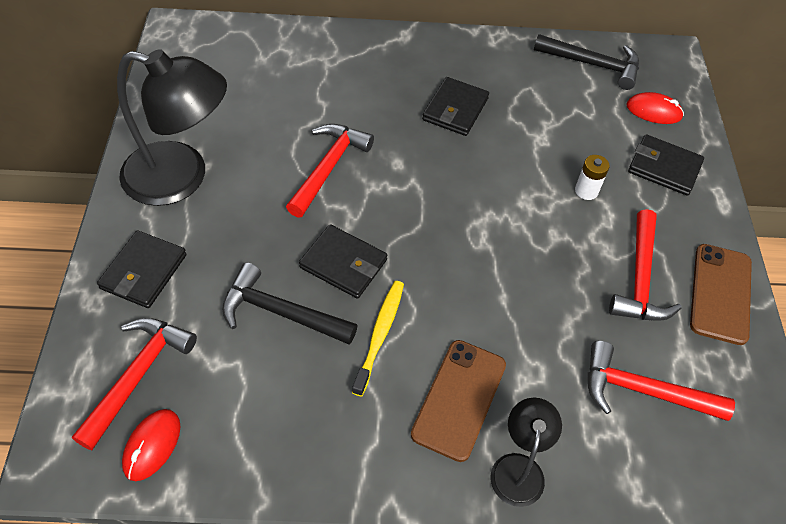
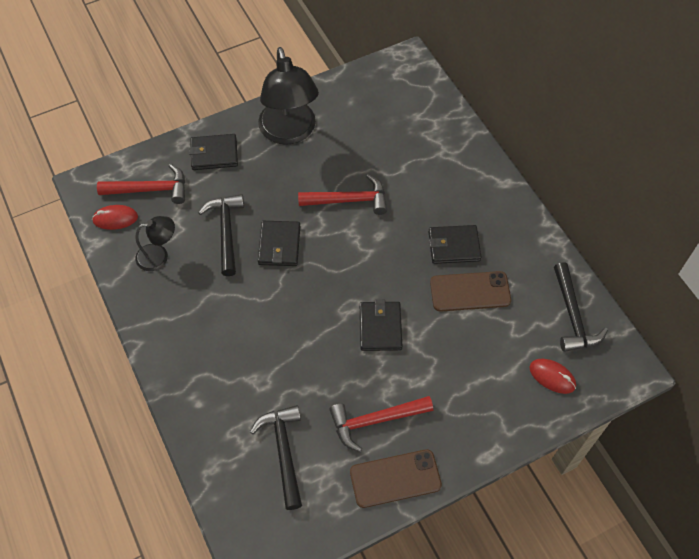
camera: 65 degrees right, 5 degrees up
(379, 335) = (240, 288): yellow toothbrush -> none
(459, 399) = (220, 349): brown phone -> brown phone (470, 292)
(519, 468) = (192, 399): black lamp -> black lamp (159, 256)
(586, 191) = (434, 358): white battery -> none
(642, 391) = (283, 451): red hammer -> black hammer
(653, 111) = (552, 377): red mouse -> red mouse turned 45 degrees counterclockwise
(664, 167) = (494, 403): black wallet -> black wallet (380, 327)

